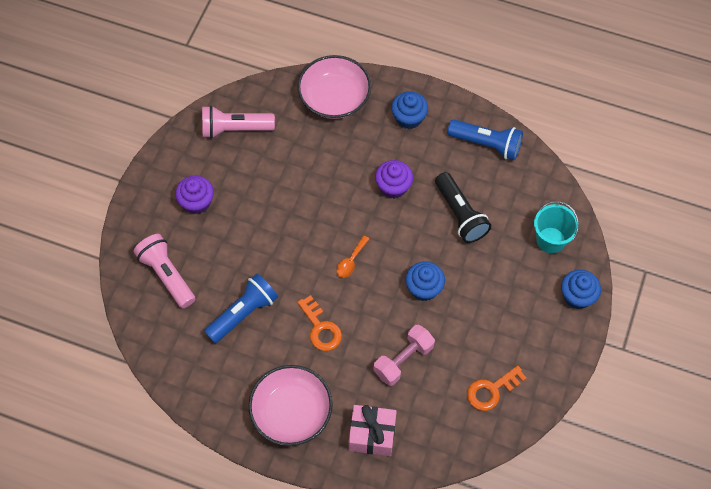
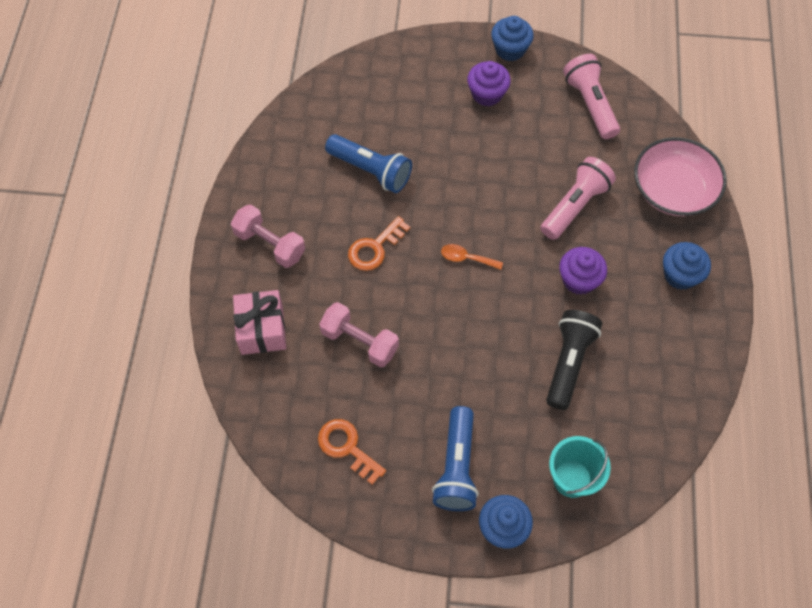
camera: 75 degrees right, 0 degrees up
(167, 275) = (393, 91): pink flashlight -> pink flashlight (575, 206)
(291, 412) = (270, 244): pink bowl -> pink dumbbell
(424, 288) = (457, 343): blue cupcake -> blue cupcake (510, 49)
(460, 215) = (569, 362): black flashlight -> black flashlight turned 150 degrees clockwise
(487, 144) = (680, 372): blue flashlight -> blue flashlight (456, 467)

